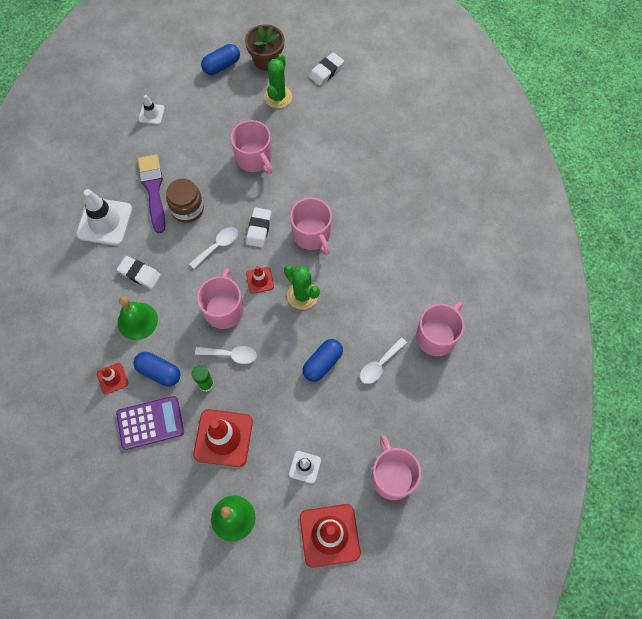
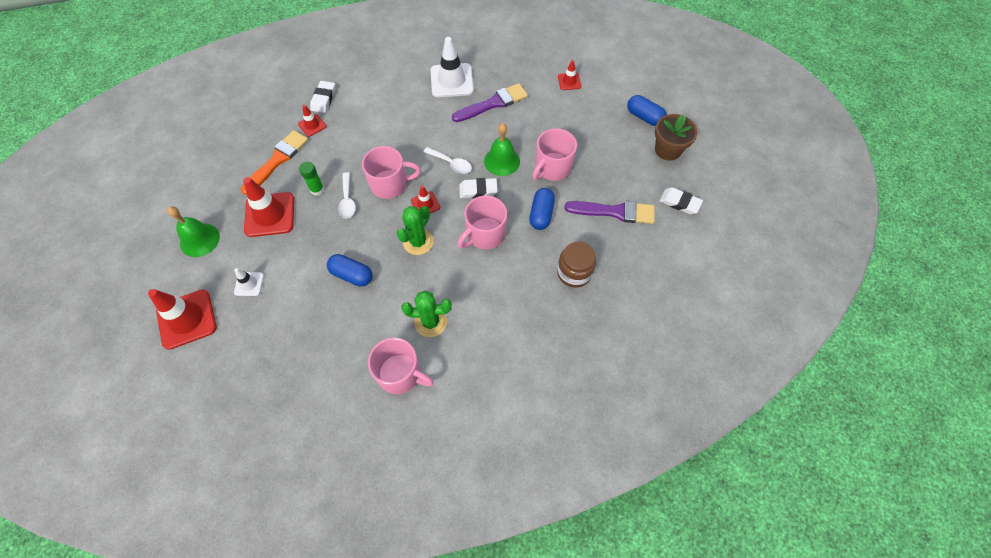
camera: 75 degrees right, 5 degrees down
(137, 321) = (366, 127): green bell -> green bell (502, 161)
(139, 274) = (409, 116): white eraser -> white eraser (323, 99)
(150, 423) = (277, 160): purple calculator -> orange brush
(151, 114) = (569, 81): white traffic cone -> red traffic cone
(159, 372) = (323, 154): blue capsule -> blue capsule (541, 214)
(187, 209) = (482, 132): brown jar -> brown jar (574, 272)
(278, 97) = (629, 169): green cactus -> green cactus (430, 322)
(320, 123) = (614, 212): none -> purple brush
(380, 364) = (359, 326): white spoon -> none
(392, 476) = (246, 361): pink mug -> none

